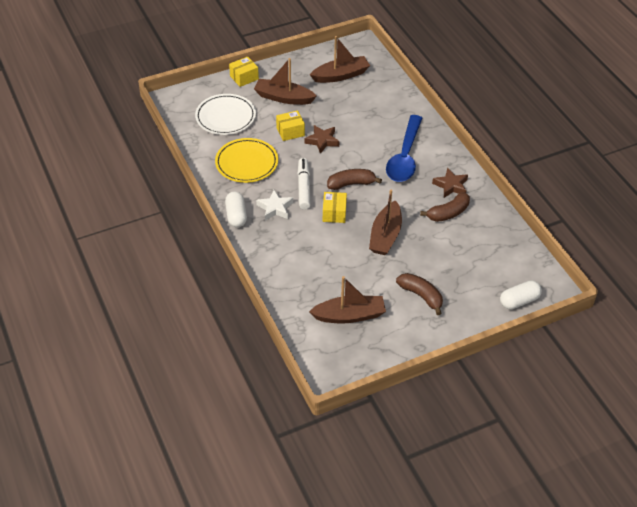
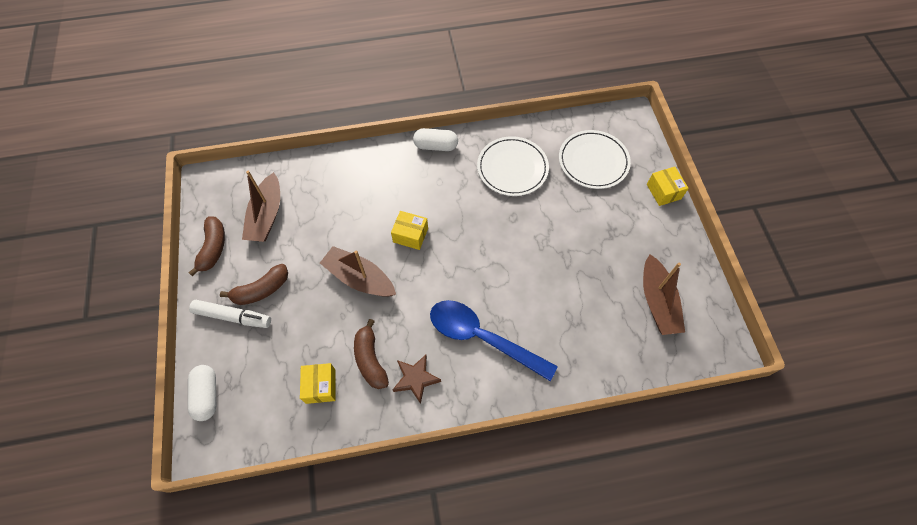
camera: 105 degrees right, 15 degrees up
(246, 163) = (512, 168): yellow plate -> white plate
(275, 208) = (436, 181): white star -> none
(283, 98) = (619, 226): brown boat -> none
(290, 132) = (555, 220): yellow box -> yellow box (320, 386)
(303, 187) = (459, 214): white marker -> white marker (233, 316)
(322, 141) = (532, 250): brown star -> none
(351, 184) = (451, 264): brown banana -> brown banana (213, 248)

